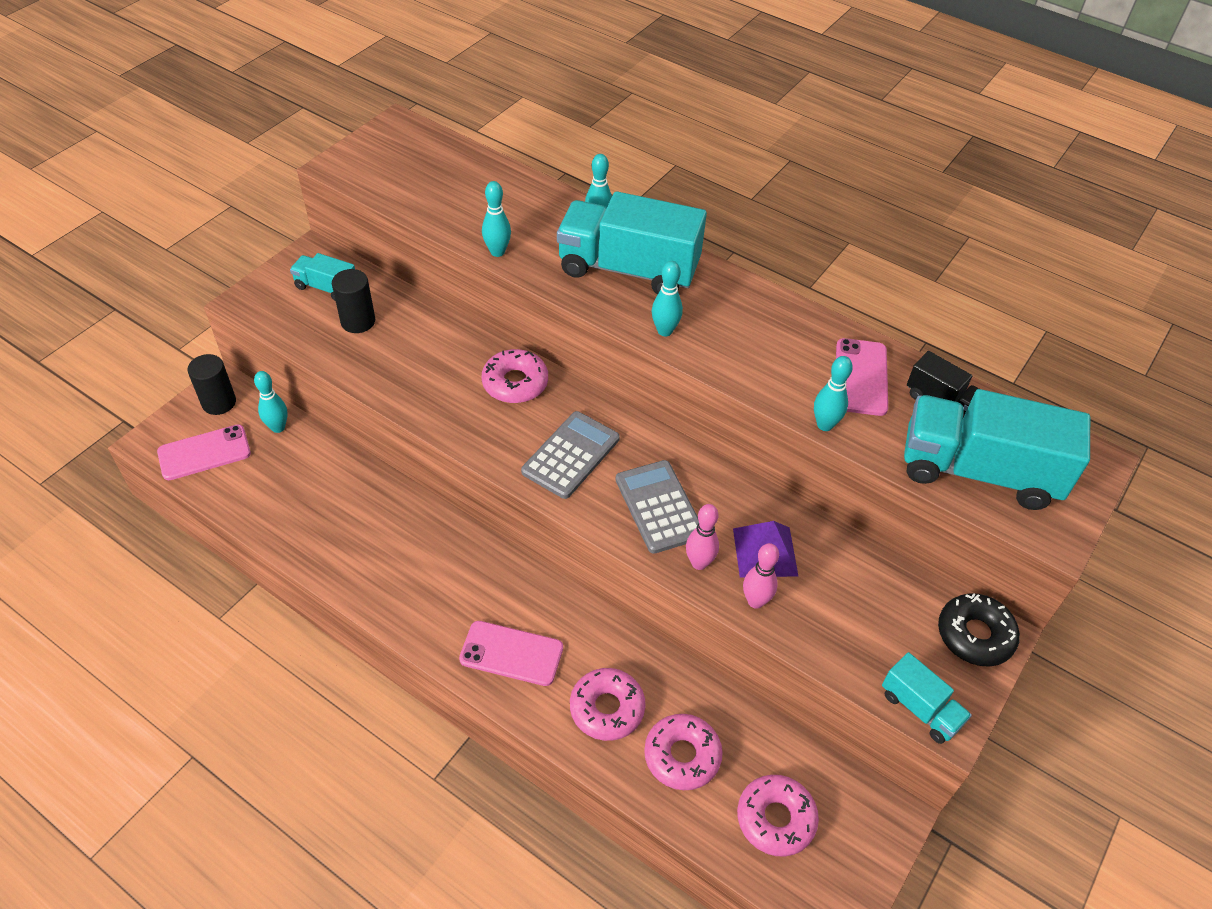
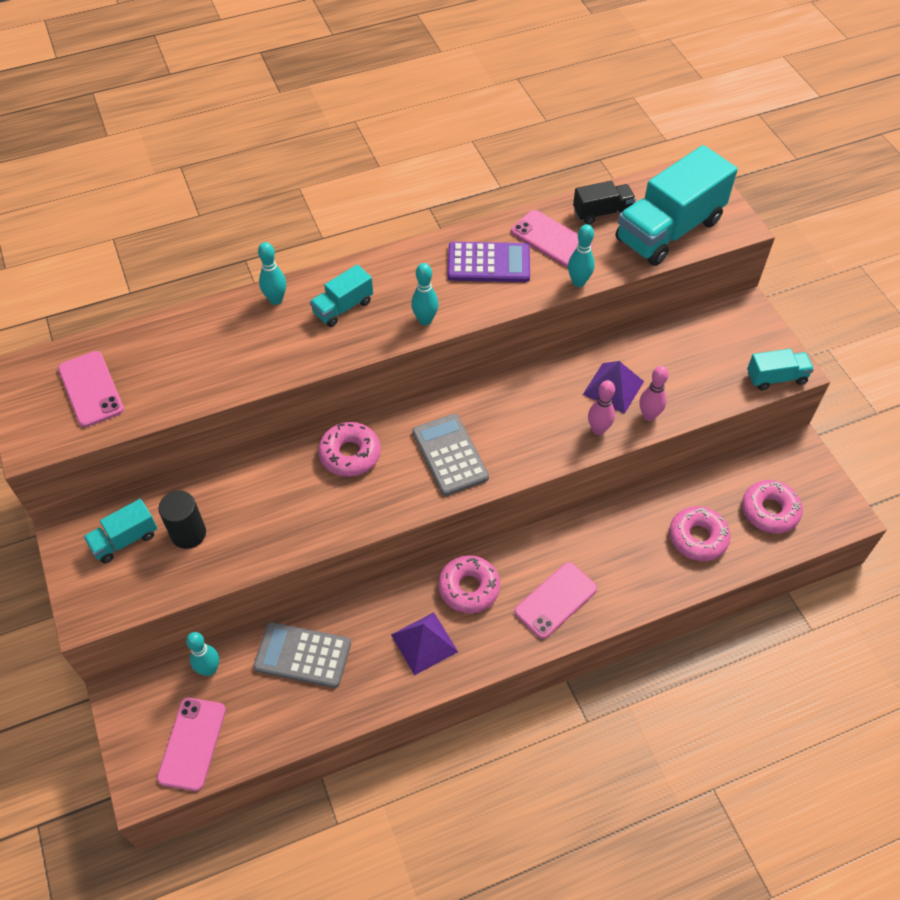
camera: 55 degrees left, 5 degrees up
(219, 402) = (139, 707): black cylinder -> none
(395, 566) = (424, 643): none -> purple pyramid
(413, 168) = (91, 389): none -> pink phone
(497, 252) = (251, 380): turquoise bowling pin -> none
(607, 708) = (637, 563): pink donut -> pink donut (469, 588)
(628, 269) = (343, 307): turquoise truck -> turquoise truck, size x0.49
(659, 507) = (535, 426): grey calculator -> grey calculator (302, 655)
(780, 344) = (488, 263): none -> purple calculator
(975, 635) = (742, 319): black donut -> none

